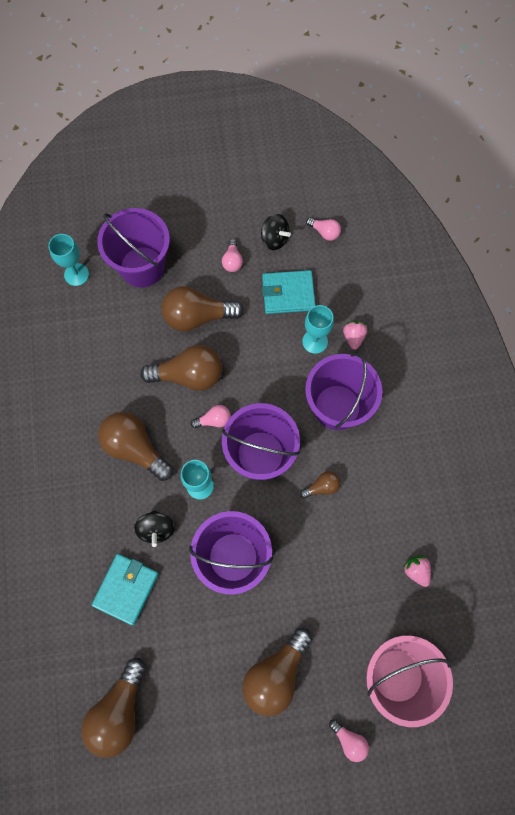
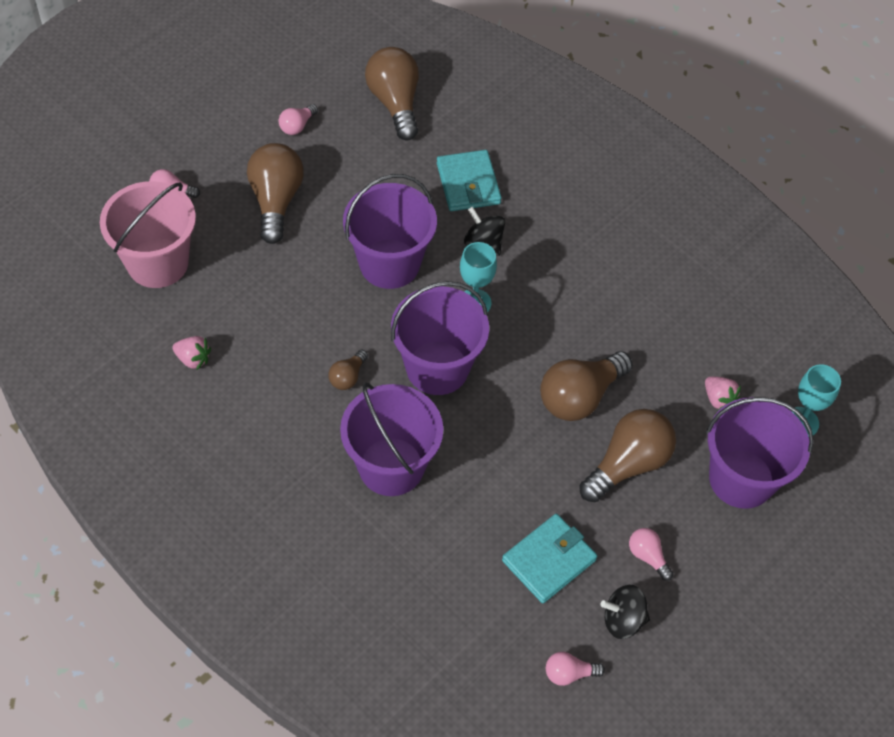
camera: 140 degrees right, 15 degrees down
(135, 448) = (568, 296): brown light bulb -> none
(214, 420) = (514, 370): pink light bulb -> pink light bulb (297, 126)
(315, 341) = (472, 523): turquoise goblet -> none
(353, 337) = (430, 558): pink strawberry -> pink strawberry (718, 399)

